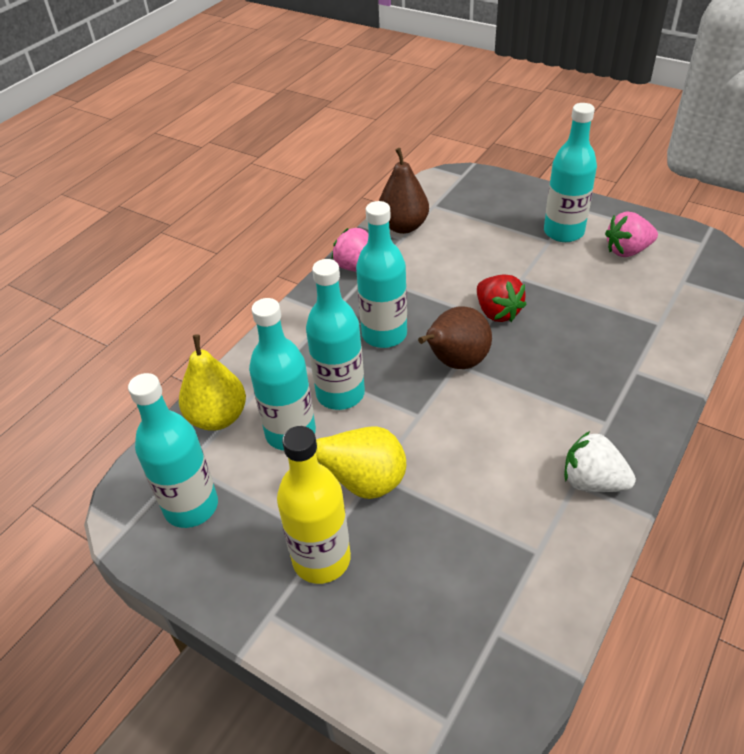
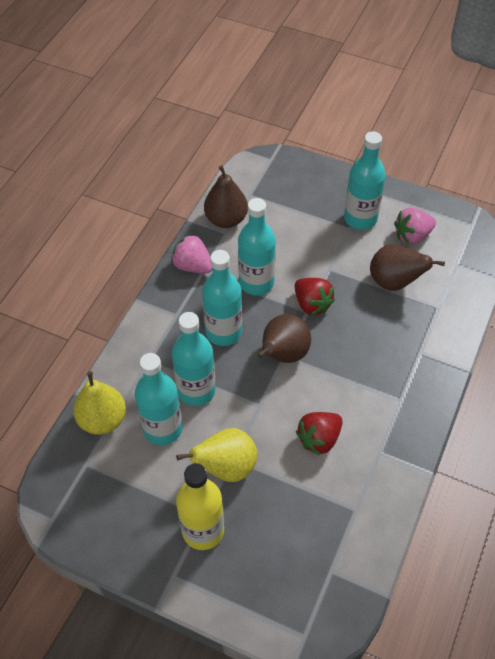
camera: 10 degrees left, 10 degrees up
(191, 506) = (98, 498): turquoise bottle -> turquoise bottle (256, 283)
(493, 460) = (319, 439): none -> red strawberry
(592, 481) = (391, 450): white strawberry -> none
(603, 295) = (394, 282): none -> brown pear

